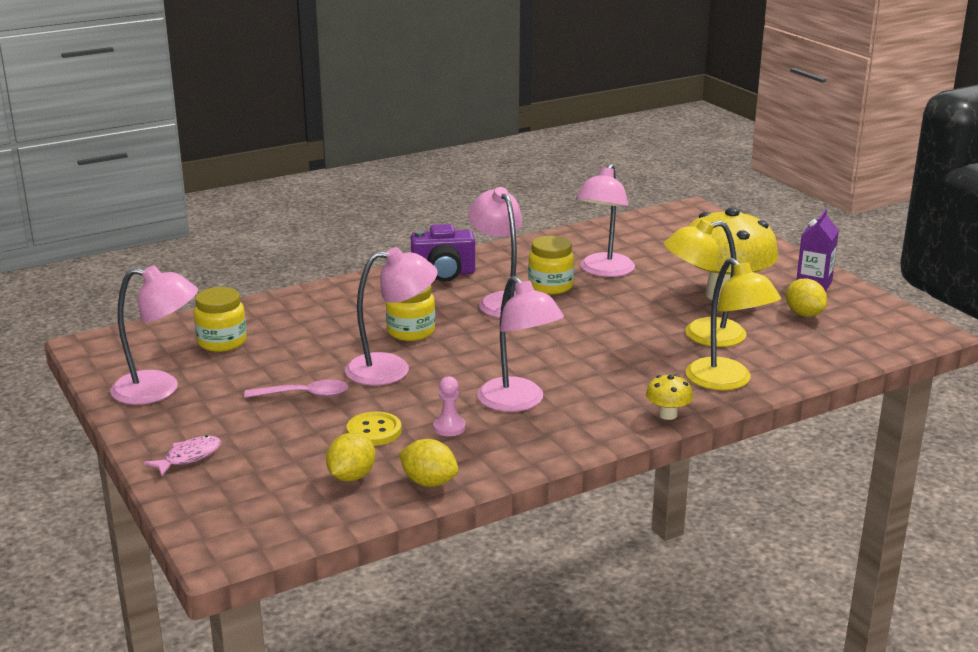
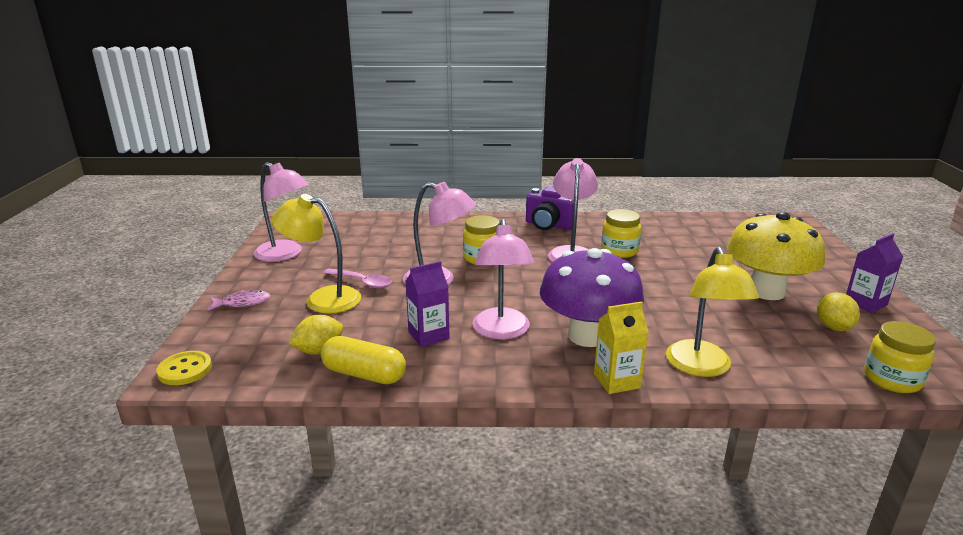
camera: 30 degrees right, 0 degrees up
(222, 342) = (357, 235): yellow jar -> yellow jar (892, 379)
(374, 431) = (374, 321): yellow button -> yellow button (185, 370)
(429, 482) = (364, 374): yellow lemon -> yellow capsule
(449, 428) = (428, 335): pink pawn -> purple carton
(603, 271) = (674, 249): pink lamp -> none
(604, 383) = (587, 336): none -> purple mushroom
(668, 415) = (616, 381): yellow mushroom -> yellow carton
(702, 335) = (714, 320): yellow lamp -> yellow lamp (323, 298)

